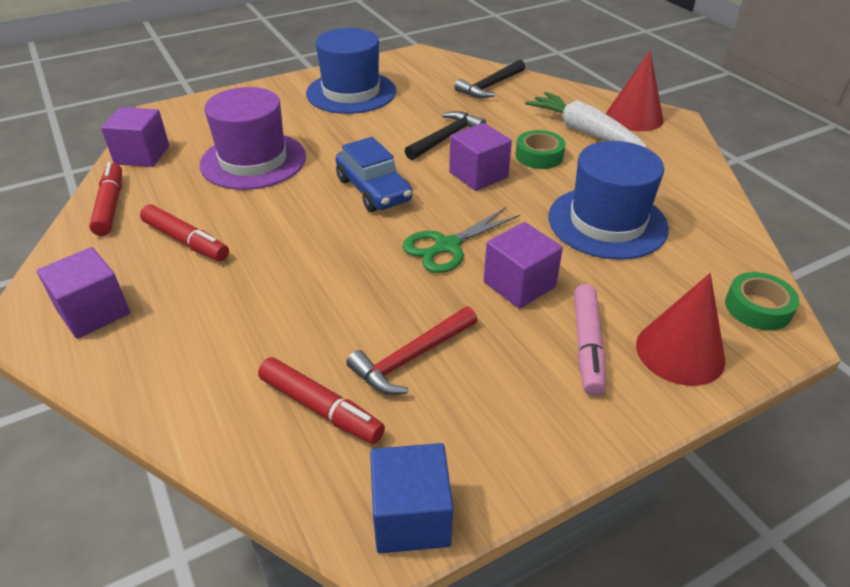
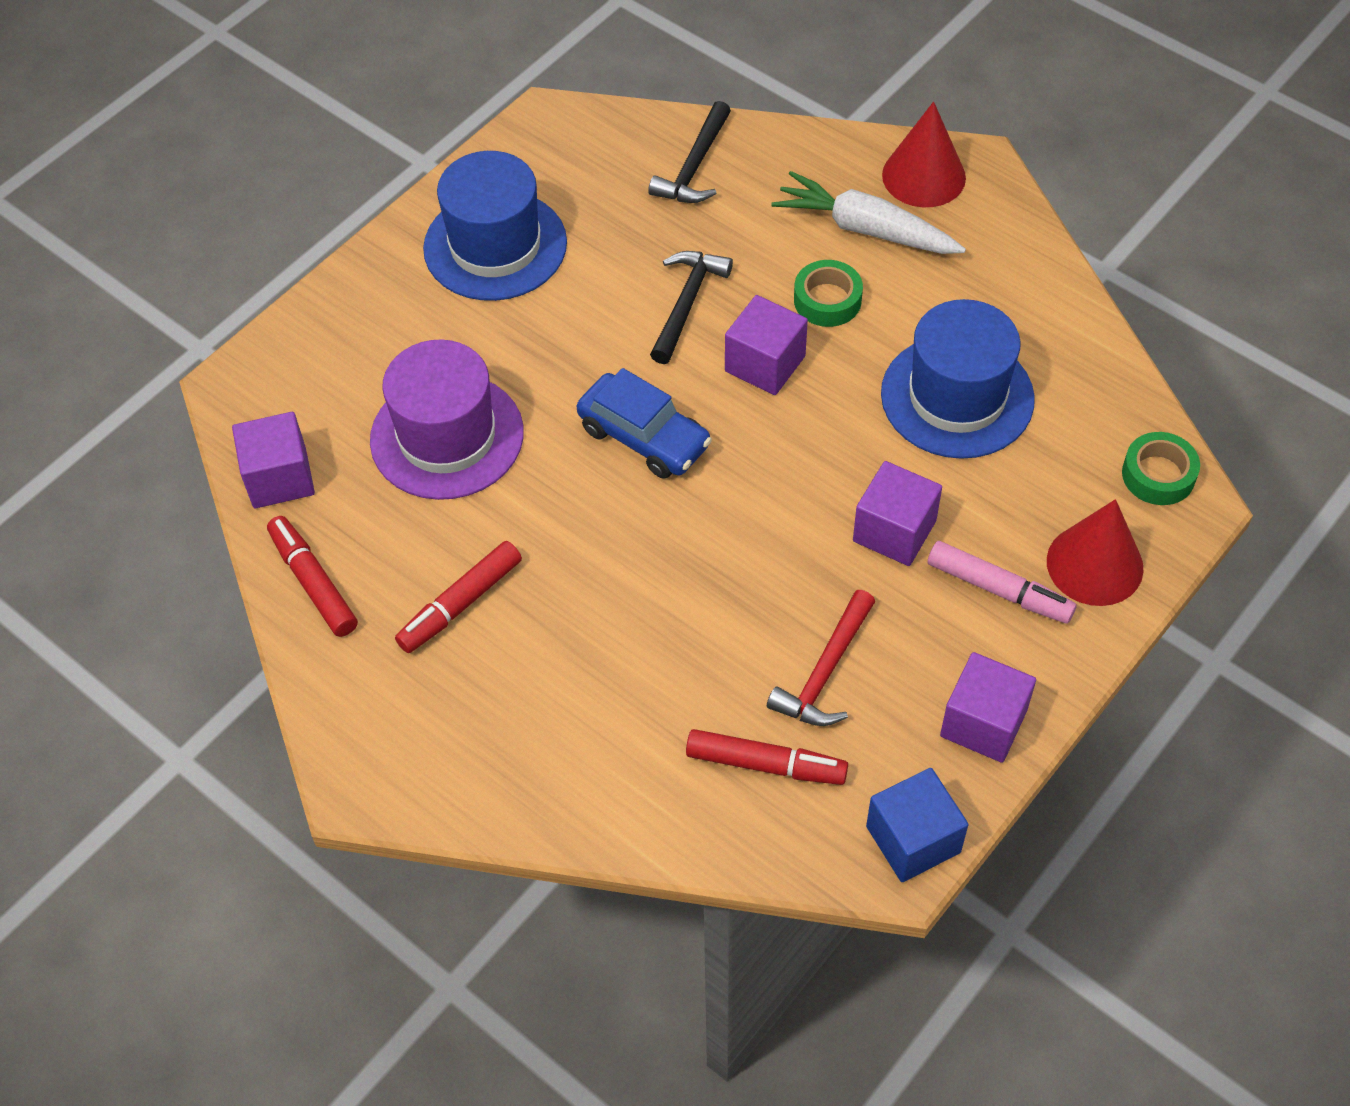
camera: 20 degrees left, 15 degrees up
(93, 312) = (431, 743): purple cube -> purple cube (983, 723)
(186, 241) = (460, 604): red marker -> red marker turned 120 degrees clockwise
(447, 246) = (785, 502): green scissors -> none
(587, 345) = (999, 590): pink marker -> pink marker turned 45 degrees counterclockwise

